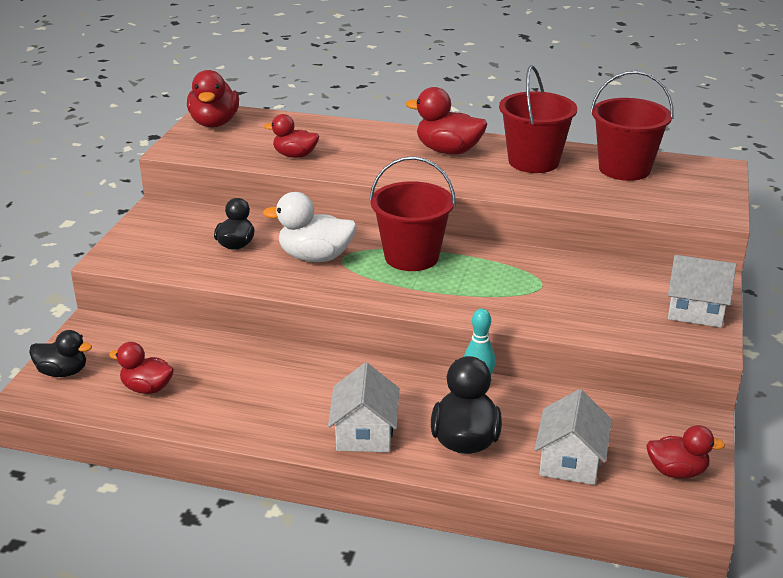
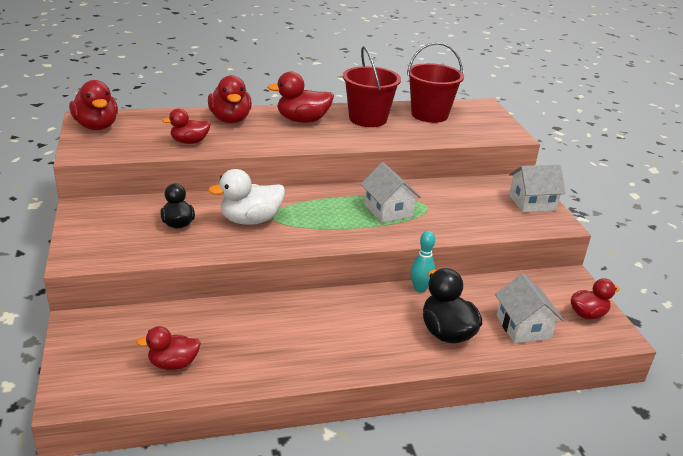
camera: 30 degrees left, 0 degrees up
(63, 372) = (83, 372): black duck -> none
(363, 137) = (230, 120): none -> red duck
(364, 433) = (375, 349): white house -> white house (388, 210)
(411, 257) = (322, 205): red bucket -> none

